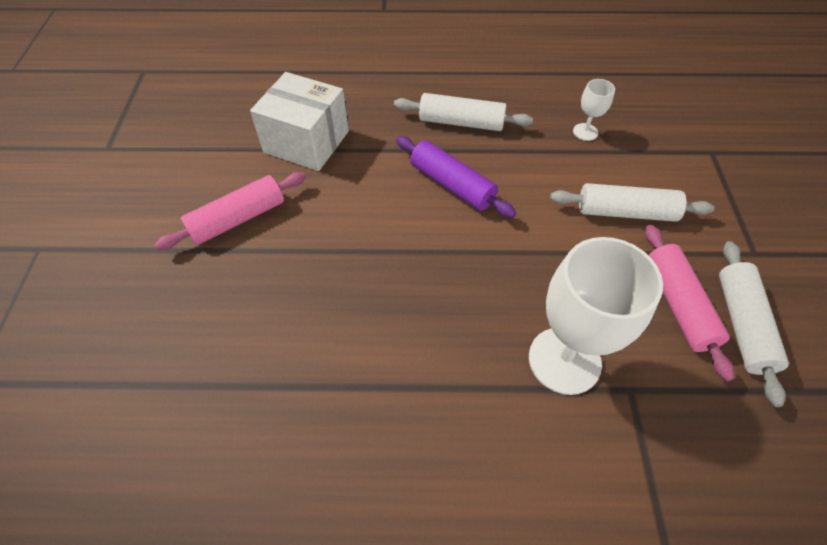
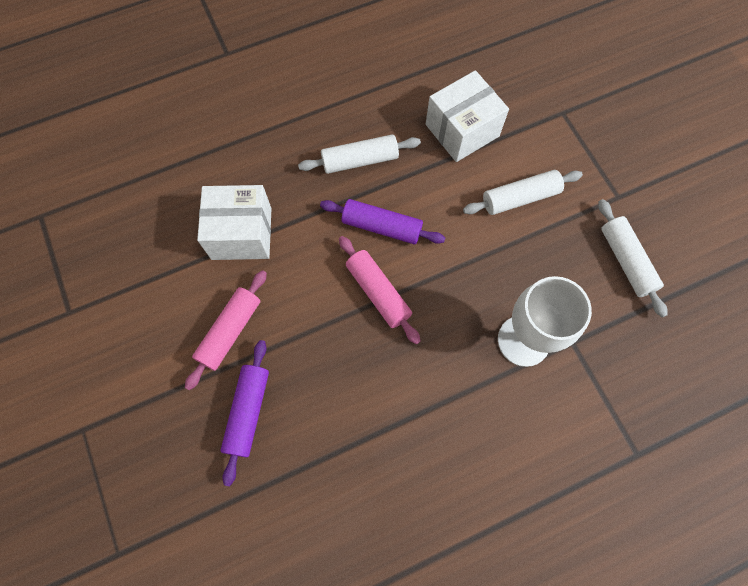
camera: 25 degrees left, 15 degrees up
(203, 300) = (248, 412): none -> purple rolling pin
(585, 132) = (462, 130): white goblet -> white box
(678, 305) = (581, 263): pink rolling pin -> pink rolling pin (378, 293)

